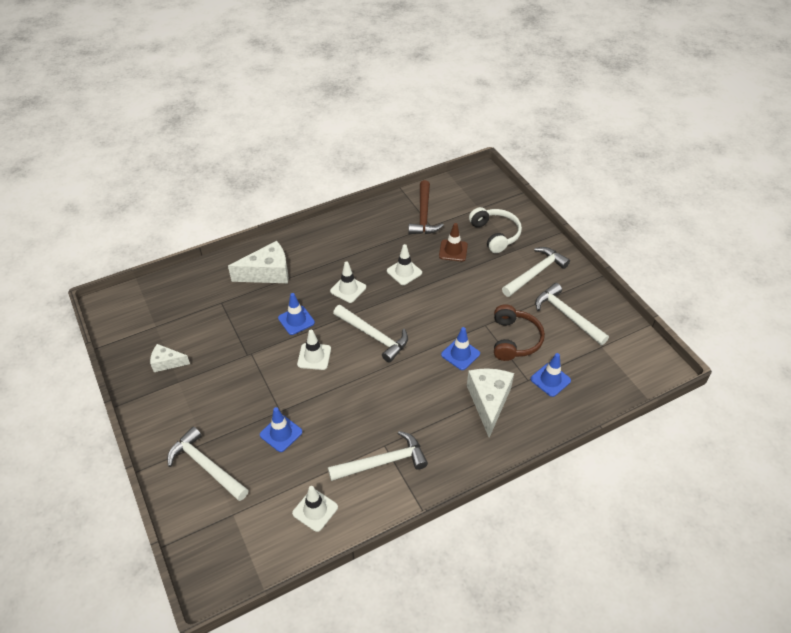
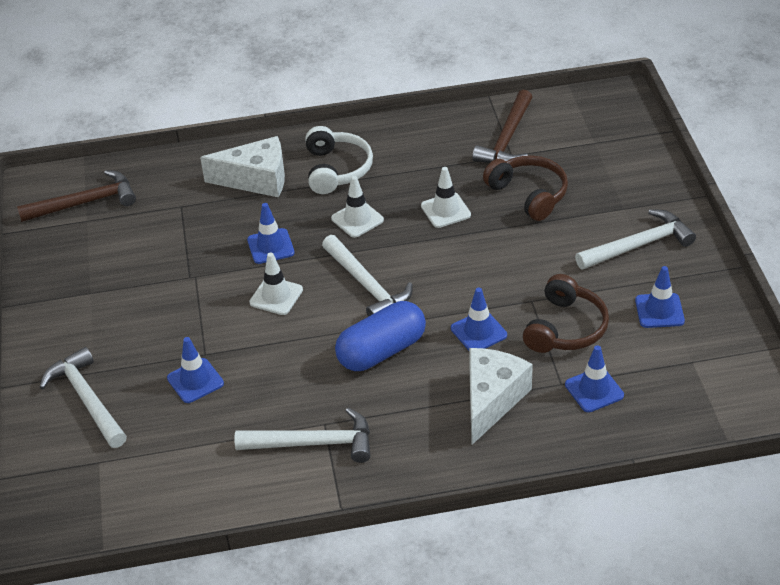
camera: 20 degrees right, 5 degrees down
(149, 313) = (85, 203): none -> brown hammer
(167, 362) = (84, 267): white cheese -> none
(315, 510) = (202, 480): white traffic cone -> none
(402, 382) = (381, 351): none -> blue capsule
(453, 250) = (529, 194): brown traffic cone -> brown headphones
(495, 234) = (602, 182): white headphones -> white headphones (337, 169)
(567, 315) = (659, 311): white hammer -> blue traffic cone

